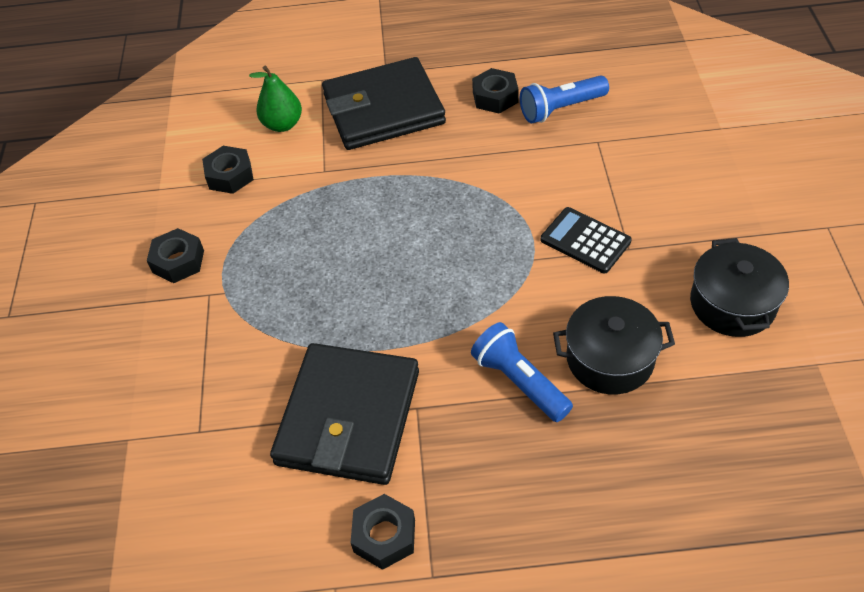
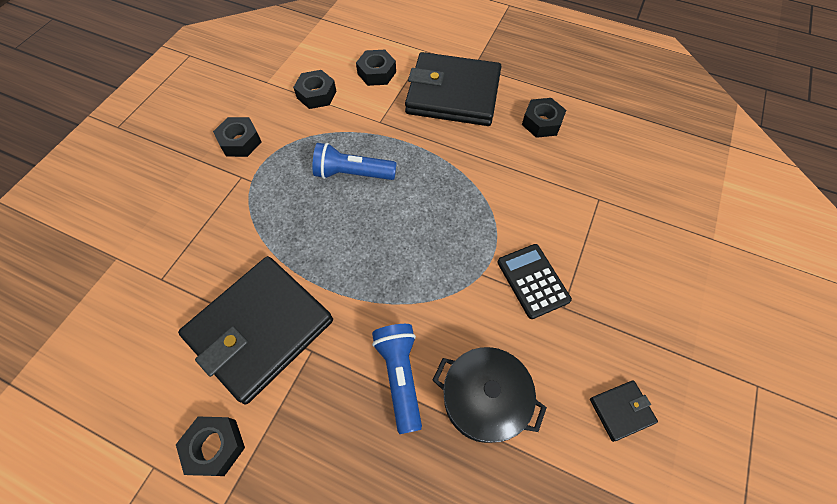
camera: 25 degrees right, 10 degrees up
(282, 124) = (377, 73): green pear -> black nut
(561, 109) = (587, 157): blue flashlight -> blue flashlight (352, 173)
(732, 304) = (621, 410): black pot -> black wallet

